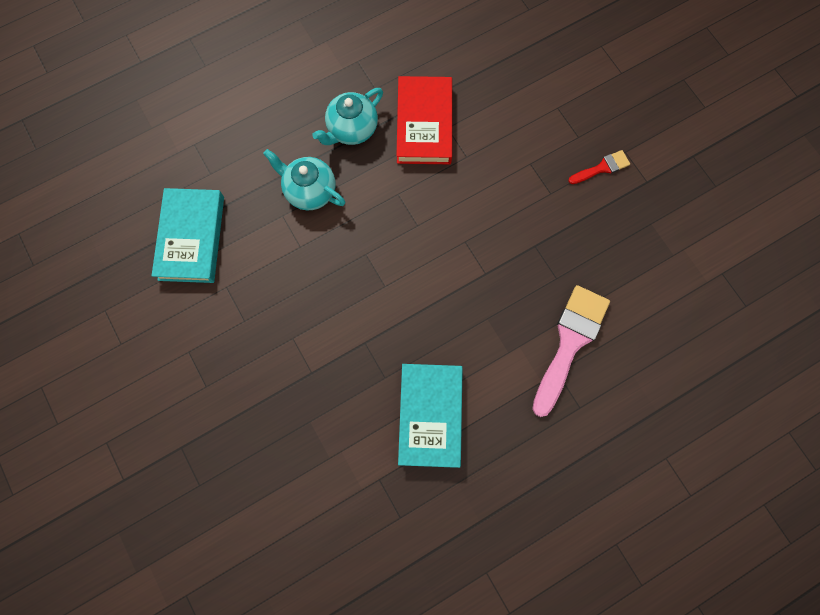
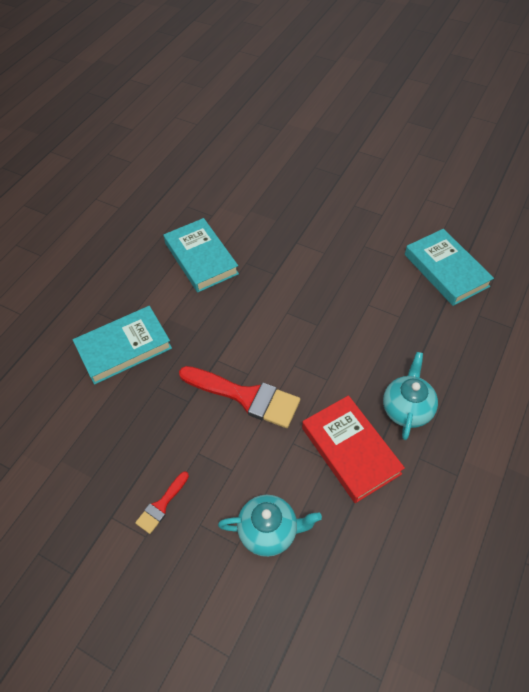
camera: 150 degrees right, 20 degrees down
(310, 191) = (396, 344): turquoise teapot -> turquoise teapot (269, 531)
(480, 220) = (246, 397): none -> red brush
(570, 342) = (124, 347): pink brush -> turquoise book

